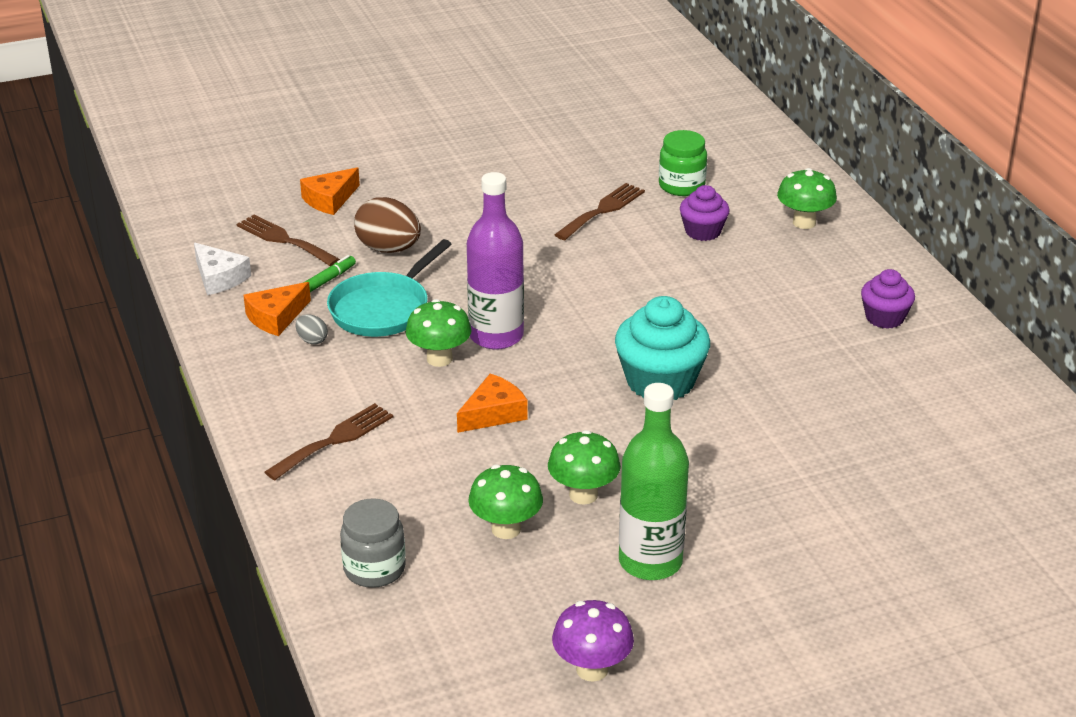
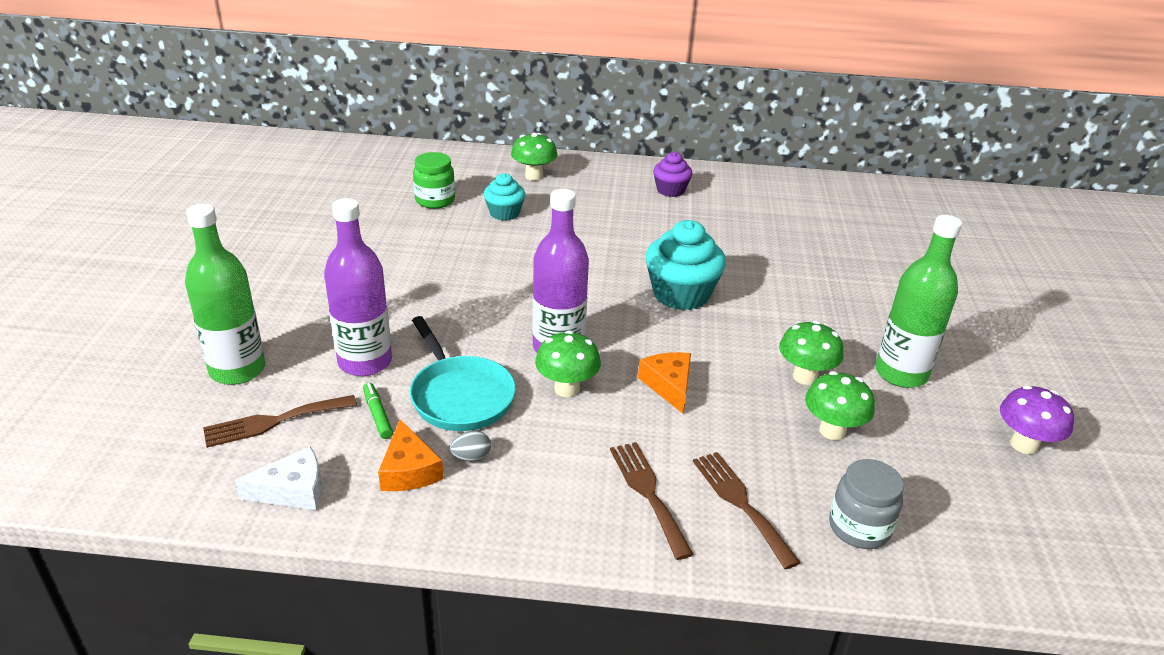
camera: 65 degrees left, 0 degrees up
(330, 199) = (237, 370): orange cheese -> green bottle
(388, 249) = (365, 362): brown egg -> purple bottle
(602, 210) = (429, 241): brown fork -> brown fork (741, 503)
(703, 231) = (504, 213): purple cupcake -> turquoise cupcake

